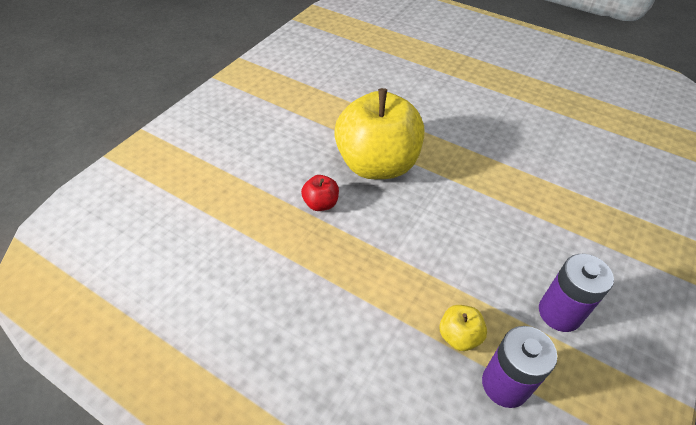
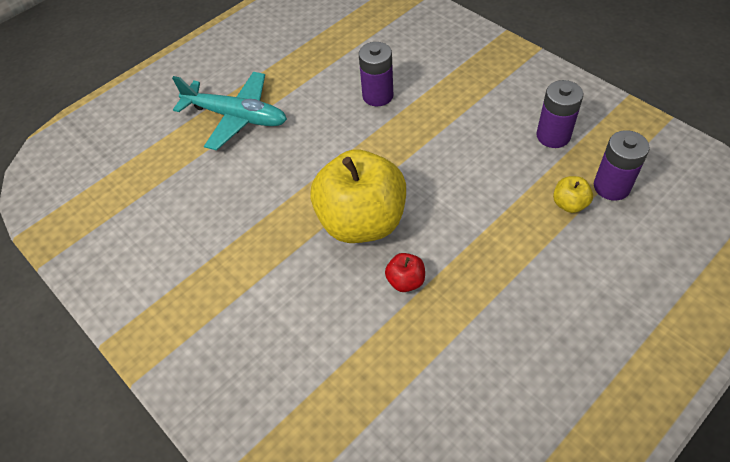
camera: 70 degrees left, 5 degrees up
(460, 70) = (236, 117): none -> turquoise plane
(535, 151) = (378, 96): none -> purple battery

